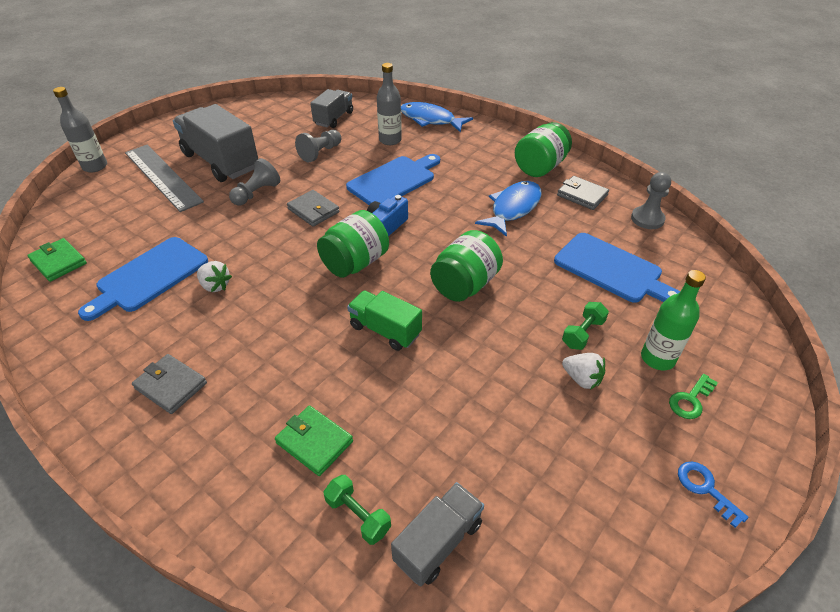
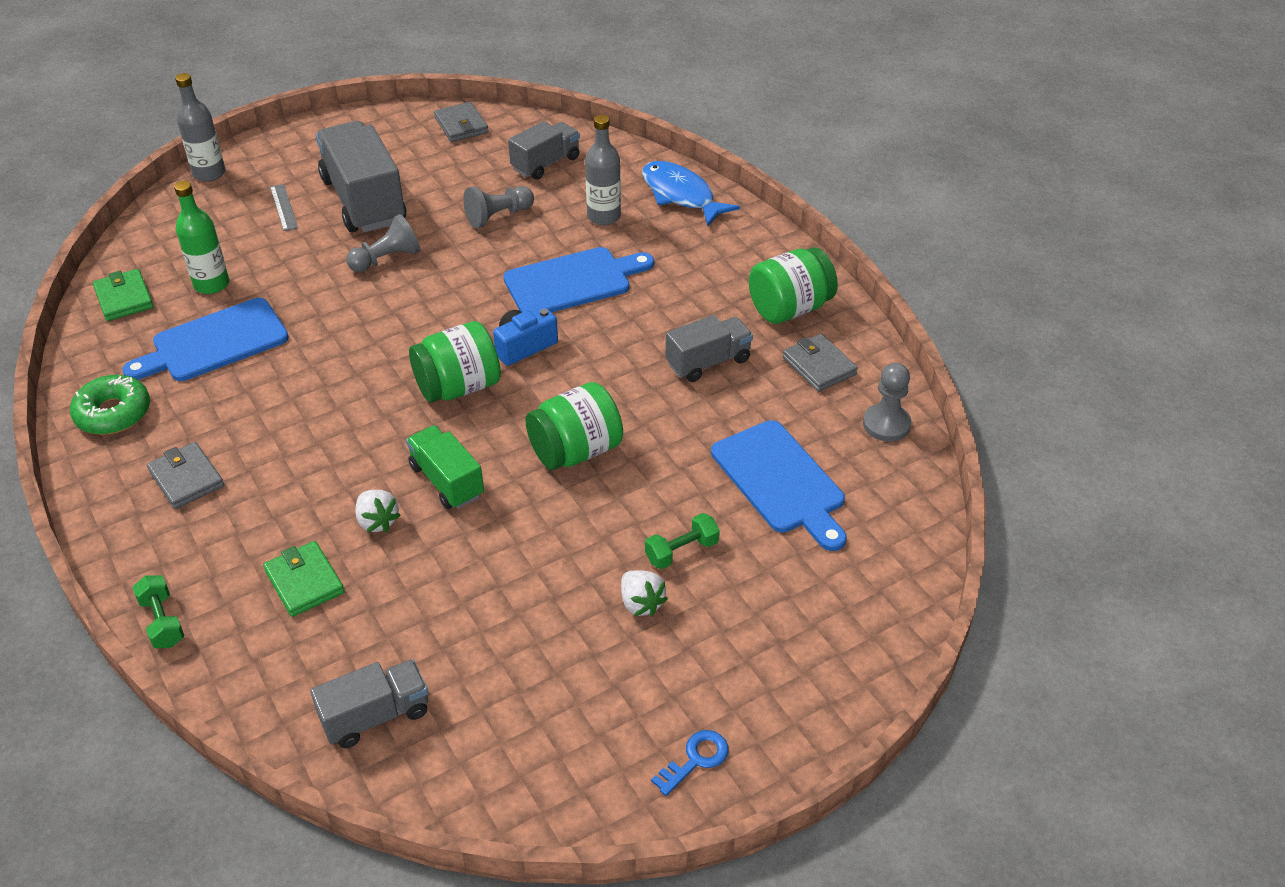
camera: 20 degrees right, 0 degrees up
(83, 350) = (113, 413): none -> green donut
(163, 176) = (284, 207): grey ruler -> grey ruler, size x0.43
(215, 286) = (282, 374): white strawberry -> white strawberry (377, 521)
(313, 210) = (445, 301): grey wallet -> grey wallet (461, 125)
(358, 515) = (310, 666): green dumbbell -> green dumbbell (162, 621)
(513, 208) = (708, 362): blue fish -> grey truck
(657, 358) = (753, 607): green bottle -> green bottle (211, 284)
(690, 400) = (755, 665): green key -> none
(705, 488) = (696, 759): blue key -> blue key turned 60 degrees clockwise

